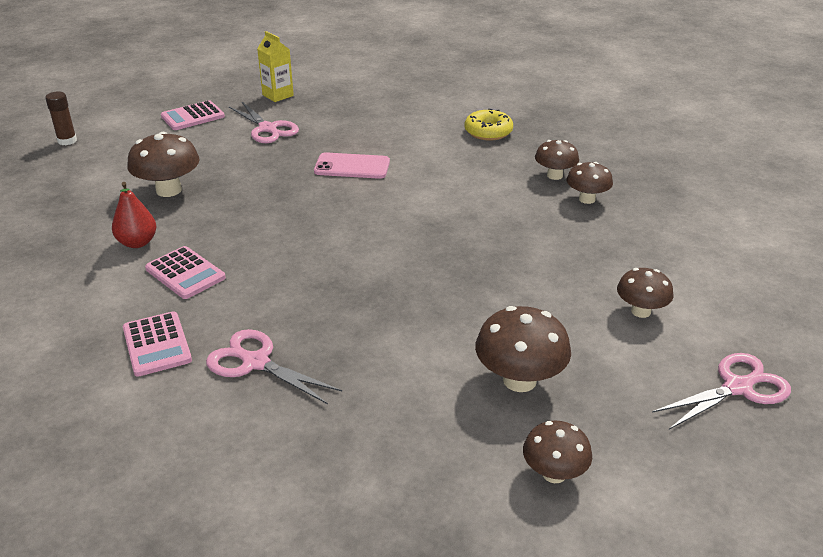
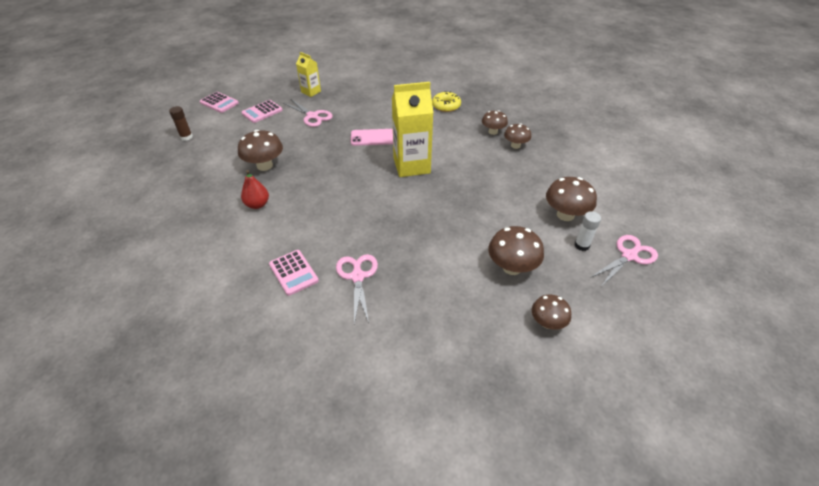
camera: 10 degrees left, 10 degrees up
(185, 273) = (295, 222): pink calculator -> pink calculator (219, 103)
(256, 362) = (357, 276): pink scissors -> pink scissors turned 60 degrees clockwise
(401, 212) = (411, 165): none -> yellow carton
(641, 311) = (565, 215): brown mushroom -> brown mushroom, size x1.54
(655, 361) = (581, 245): none -> white glue stick

